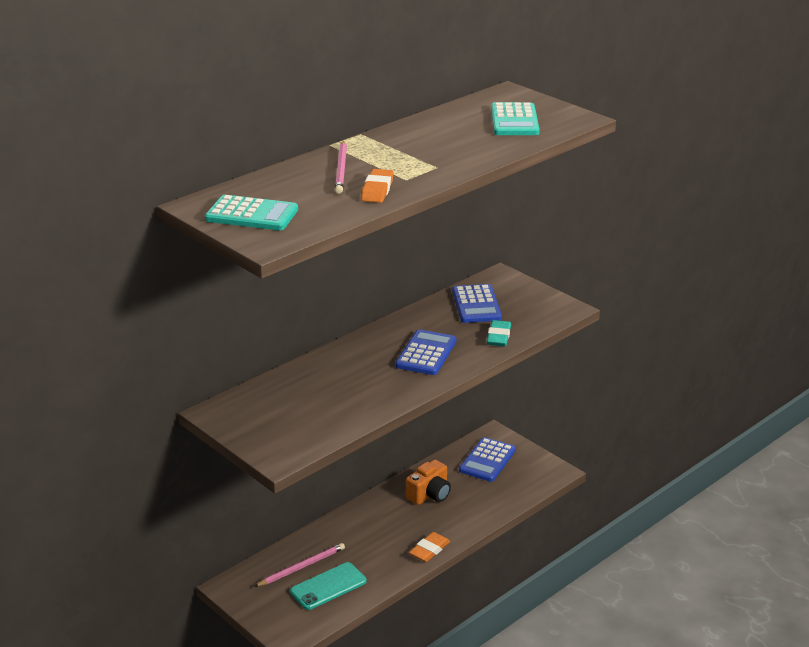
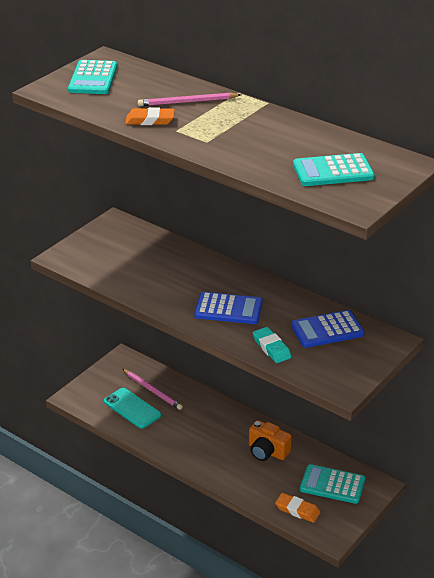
camera: 80 degrees right, 5 degrees up
(429, 550) = (189, 460): orange eraser -> orange eraser (297, 510)
(487, 460) = (332, 485): blue calculator -> turquoise calculator
(498, 337) = (271, 348): turquoise eraser -> turquoise eraser turned 60 degrees clockwise

